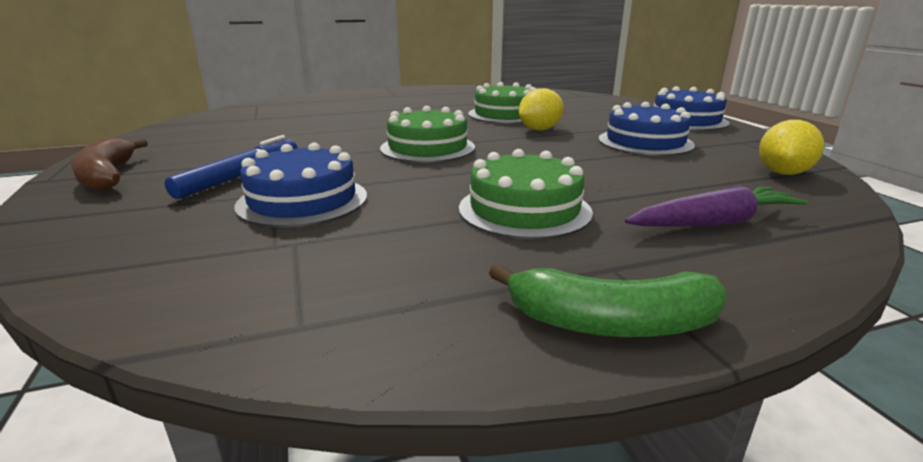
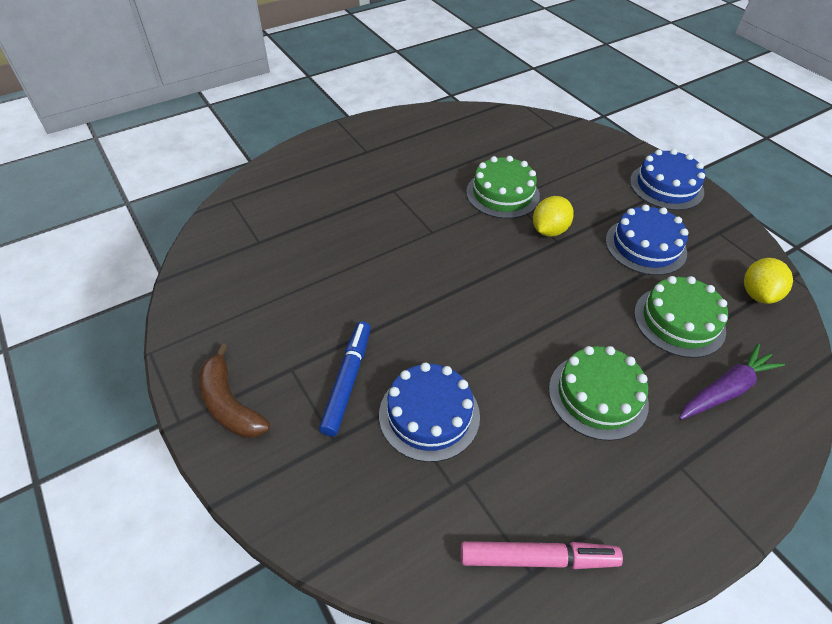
camera: 15 degrees left, 25 degrees up
(323, 314) = (538, 558): none -> pink marker
(427, 148) = (471, 291): green cake -> green cake (679, 321)
(611, 322) = (696, 526): green banana -> none

